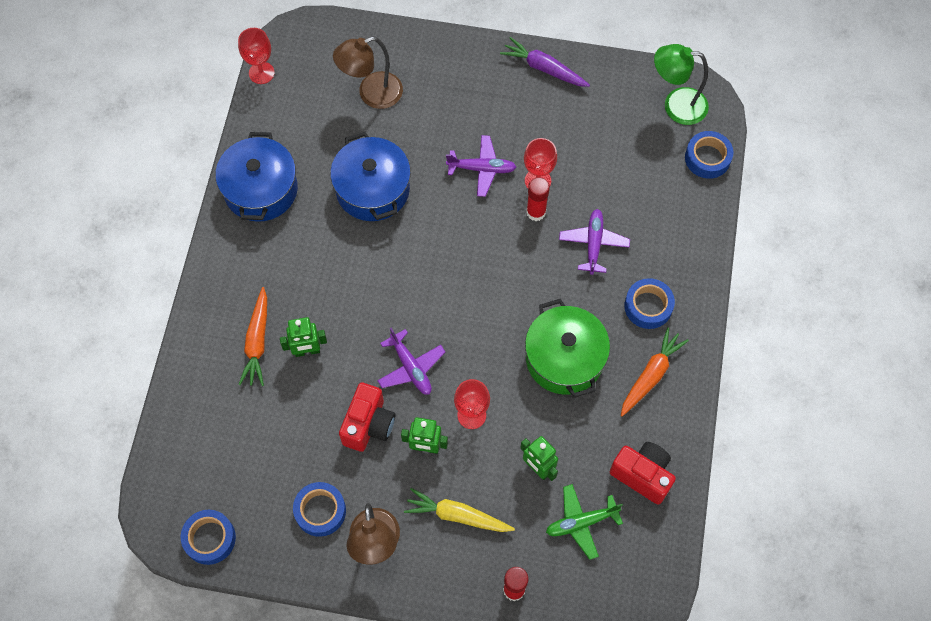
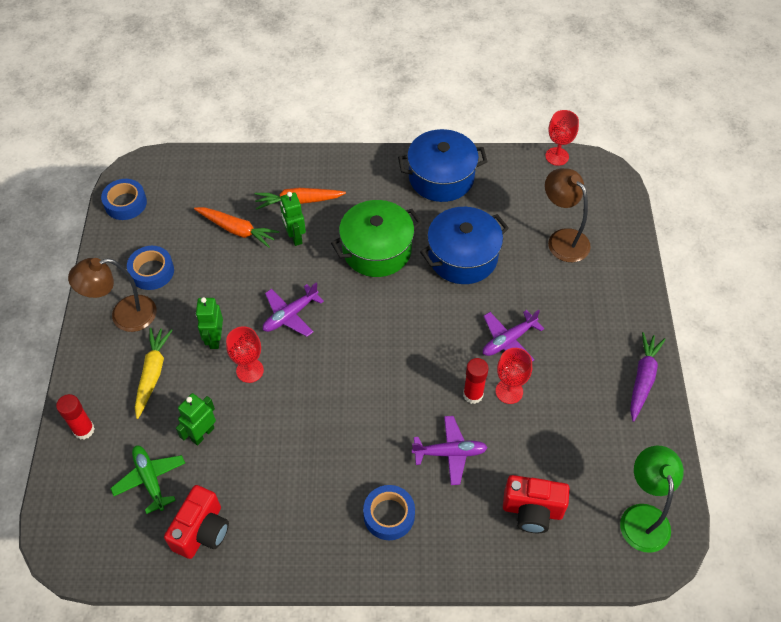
camera: 80 degrees right, 10 degrees down
(369, 425) = (232, 292): red camera -> red camera (532, 511)
(482, 169) = (508, 340): purple plane -> purple plane turned 60 degrees clockwise
(564, 358) = (318, 442): green pot -> green pot (377, 250)
(651, 375) = (312, 527): orange carrot -> orange carrot (237, 230)
(707, 158) = (585, 558): blue tape -> none

